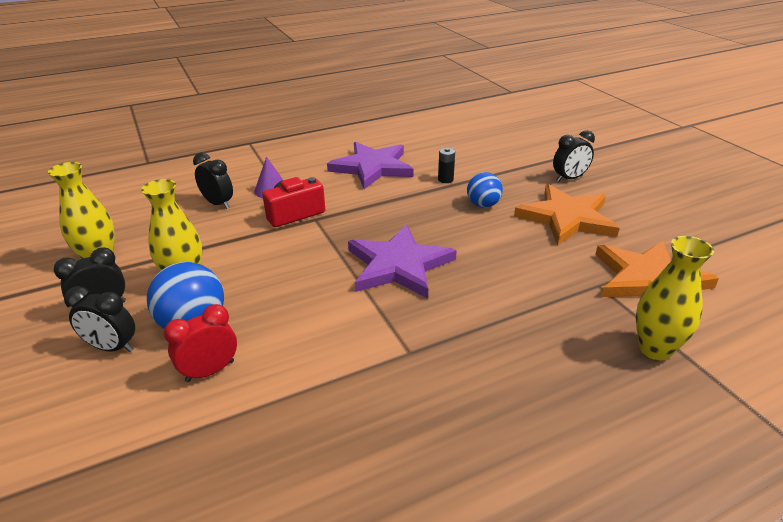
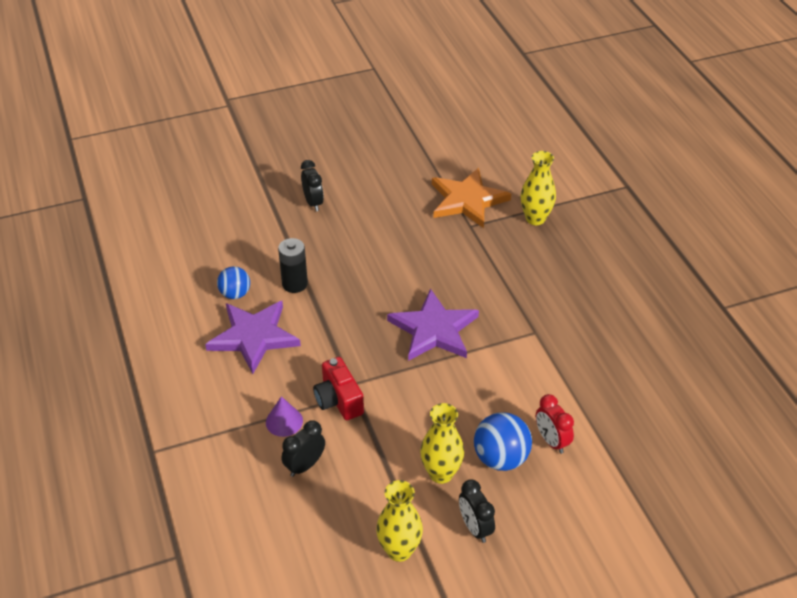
camera: 85 degrees left, 10 degrees up
(112, 347) = (525, 508): black clock -> none
(445, 179) = (294, 284): black battery -> black battery, size x1.64
(483, 205) = (348, 266): blue ball -> blue ball (235, 294)
(567, 218) = (379, 220): orange star -> none

